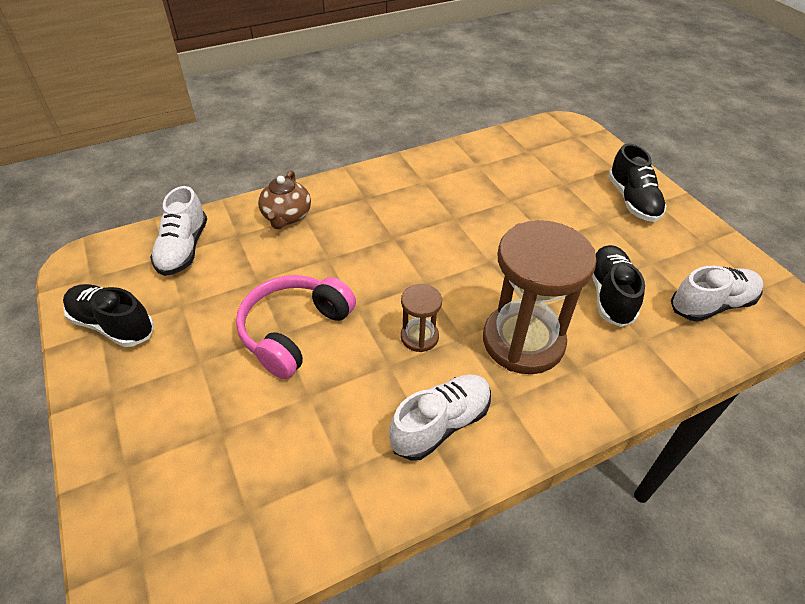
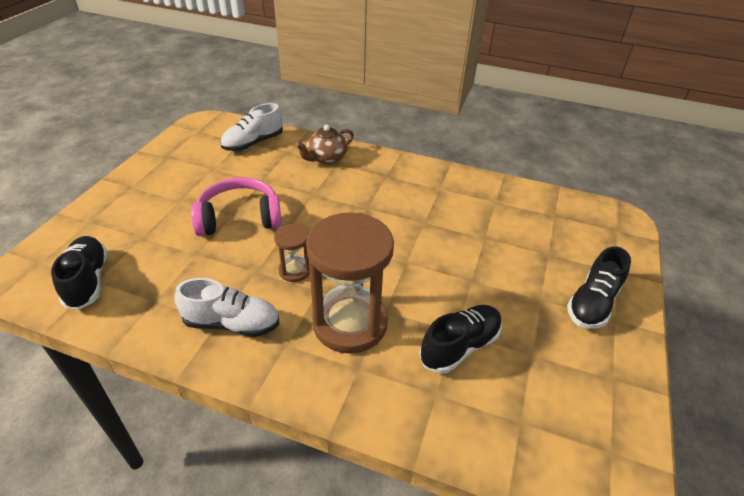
camera: 45 degrees right, 5 degrees down
(113, 325) = (174, 158): black shoe -> black shoe (87, 281)
(711, 305) = (538, 422): white shoe -> none

